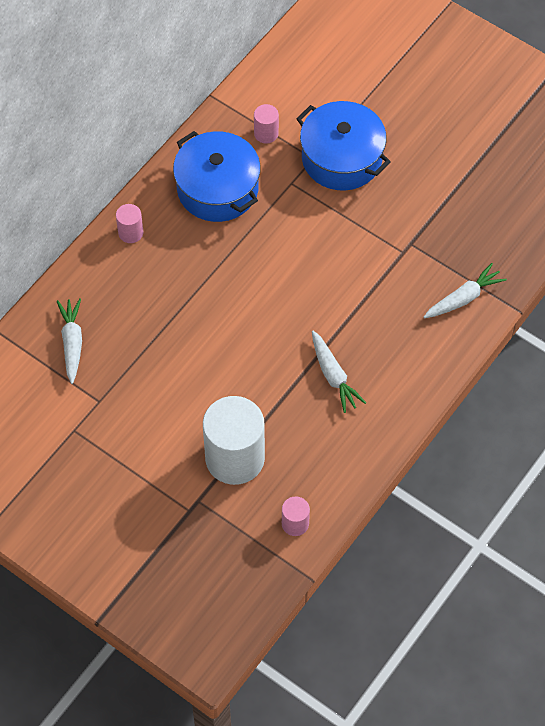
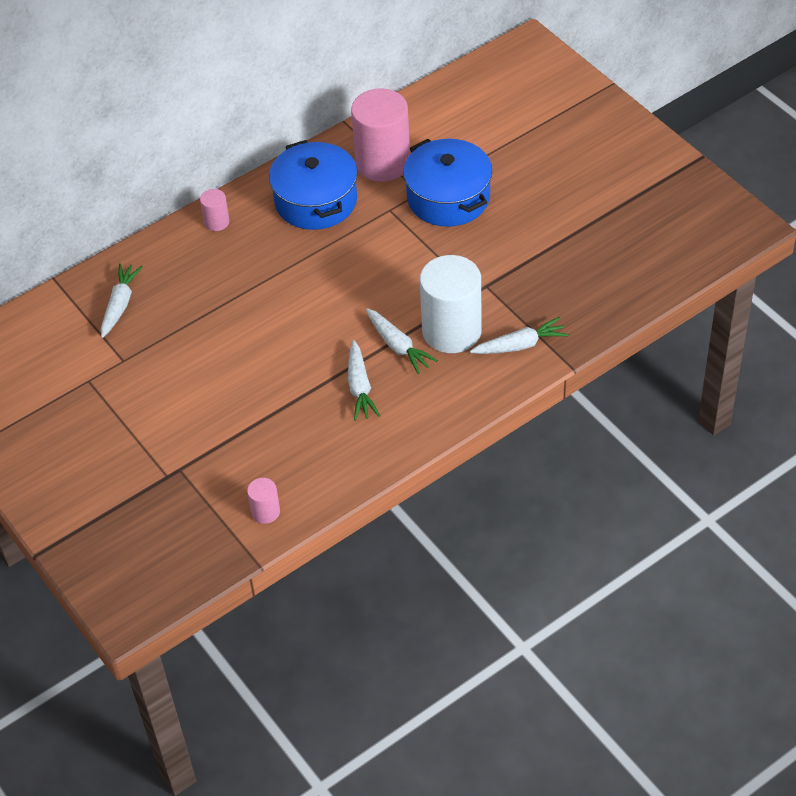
camera: 20 degrees right, 10 degrees down
(235, 458) = (231, 439): white cylinder -> white cylinder (451, 331)
(266, 133) = (383, 162): pink cylinder -> pink cylinder, size x2.21
(353, 325) = (398, 346): none -> white carrot

